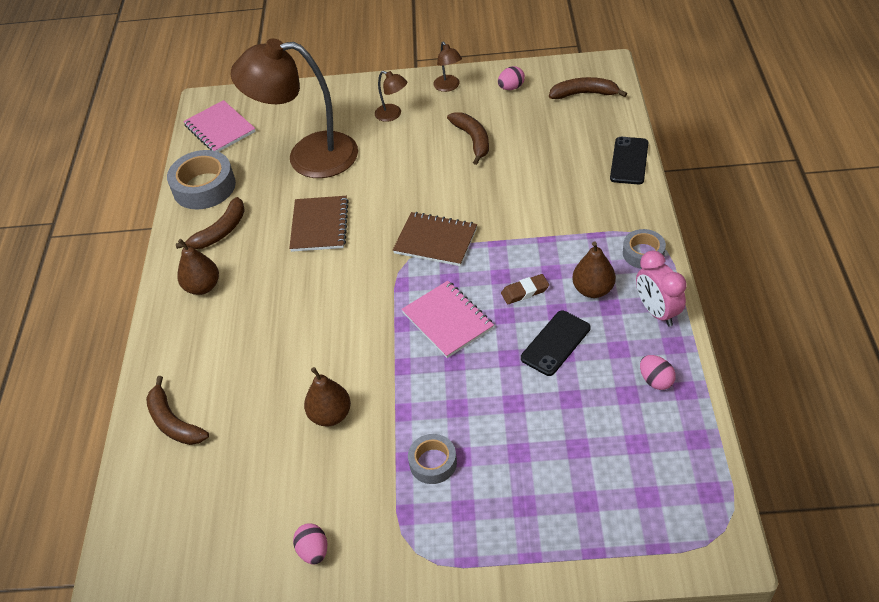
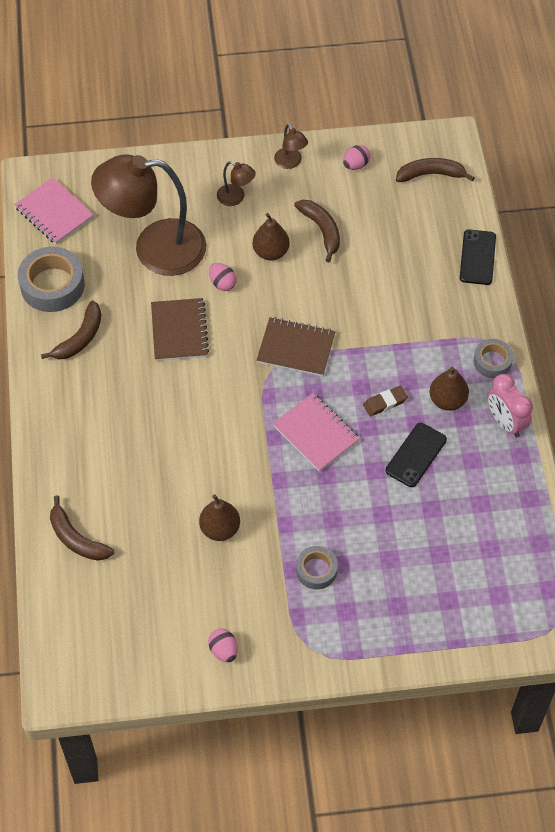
camera: 10 degrees left, 10 degrees up
(203, 287) = (75, 400): brown pear -> brown pear (271, 252)
(655, 380) = (505, 490): pink egg -> pink egg (222, 283)

